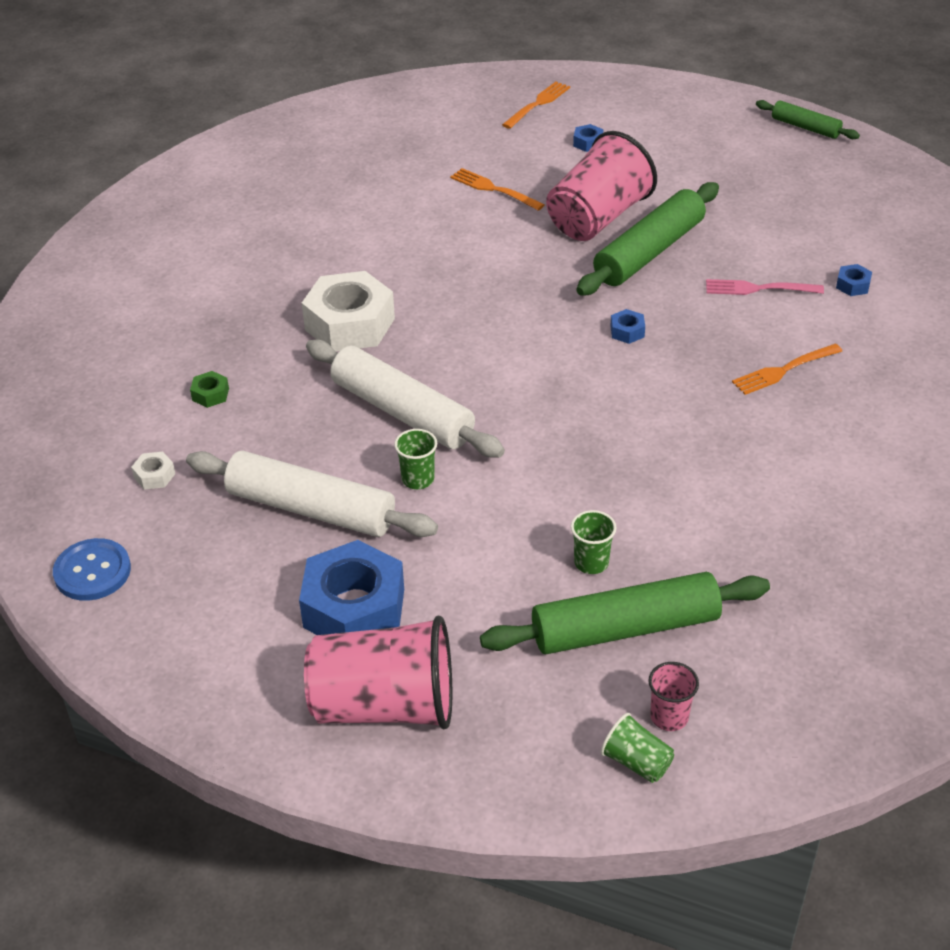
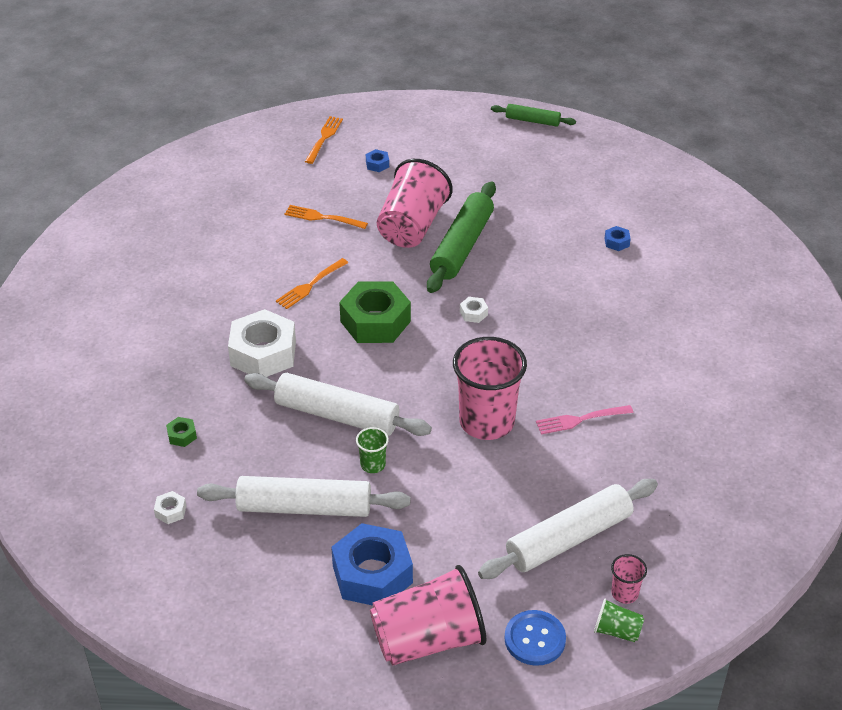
camera: 20 degrees left, 0 degrees up
(92, 571) = (161, 598): blue button -> blue button (535, 639)
(501, 316) = (375, 321): none -> green nut
(584, 461) = (486, 422): none -> pink cup
(591, 562) = (525, 496): green cup -> none
(625, 628) = (569, 538): green rolling pin -> white rolling pin
(627, 331) = (473, 313): blue nut -> white nut
(759, 288) = (553, 259): pink fork -> pink fork (581, 419)
(784, 370) = (596, 318): orange fork -> orange fork (311, 285)

